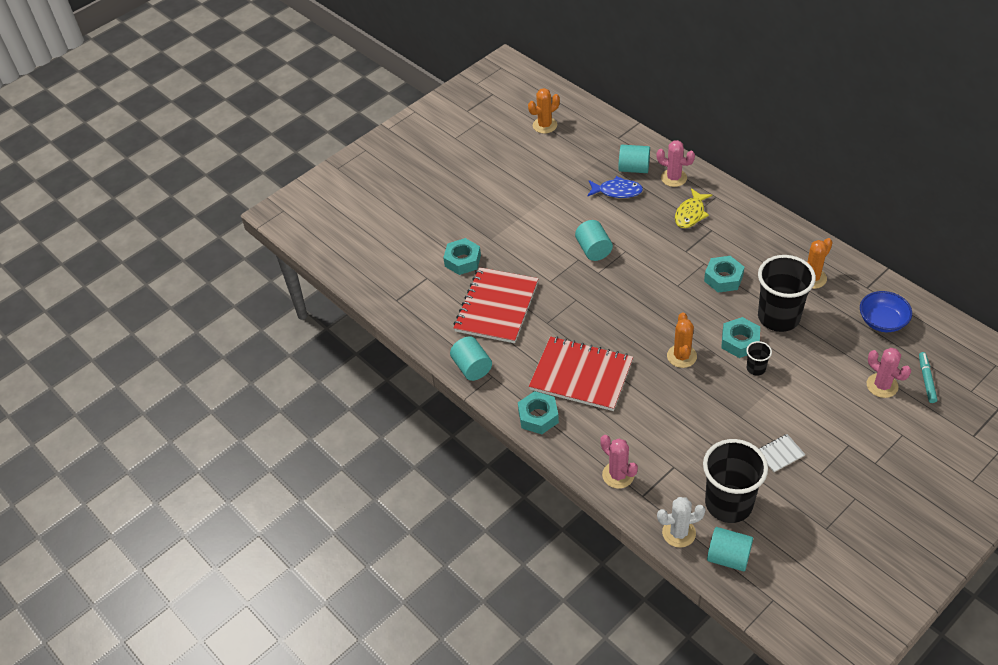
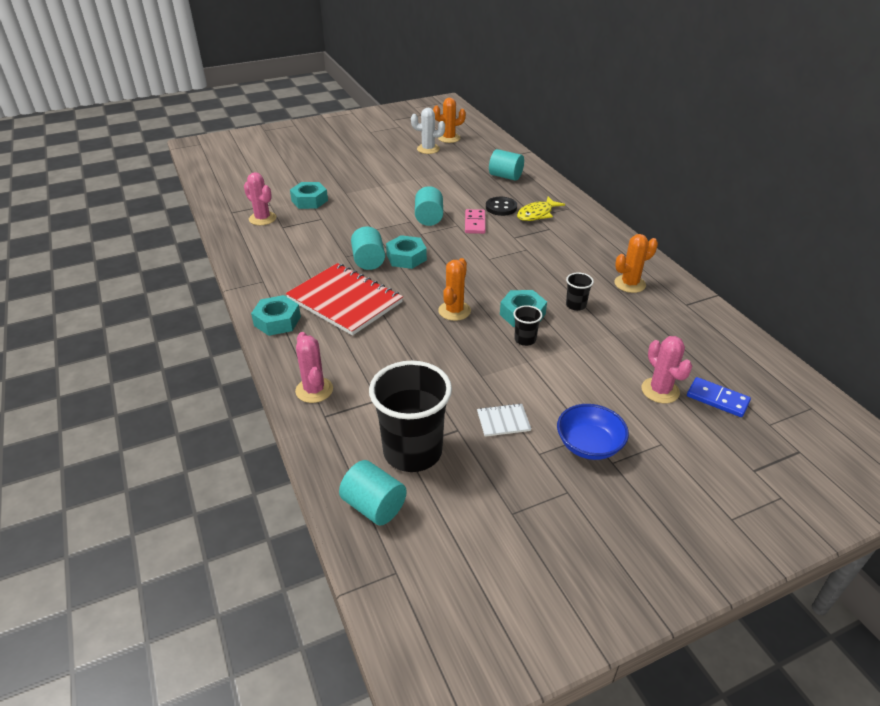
camera: 15 degrees right, 10 degrees down
(472, 367) = (251, 270): turquoise cylinder -> turquoise cylinder (368, 261)
(496, 307) = (311, 235): red notebook -> none
(617, 191) = (480, 187): blue fish -> none
(640, 243) = (475, 223): none -> pink domino
(653, 215) = (501, 207): none -> black button
(673, 178) = (537, 189): pink cactus -> pink cactus (262, 218)
(679, 533) = (336, 463): white cactus -> white cactus (428, 149)
(723, 278) = (538, 264): turquoise nut -> turquoise nut (406, 257)
(778, 317) = (576, 305): black cup -> black cup, size x0.44
(882, 321) = (689, 335): blue bowl -> blue bowl (589, 445)
(926, 380) = (717, 399): turquoise marker -> blue domino

